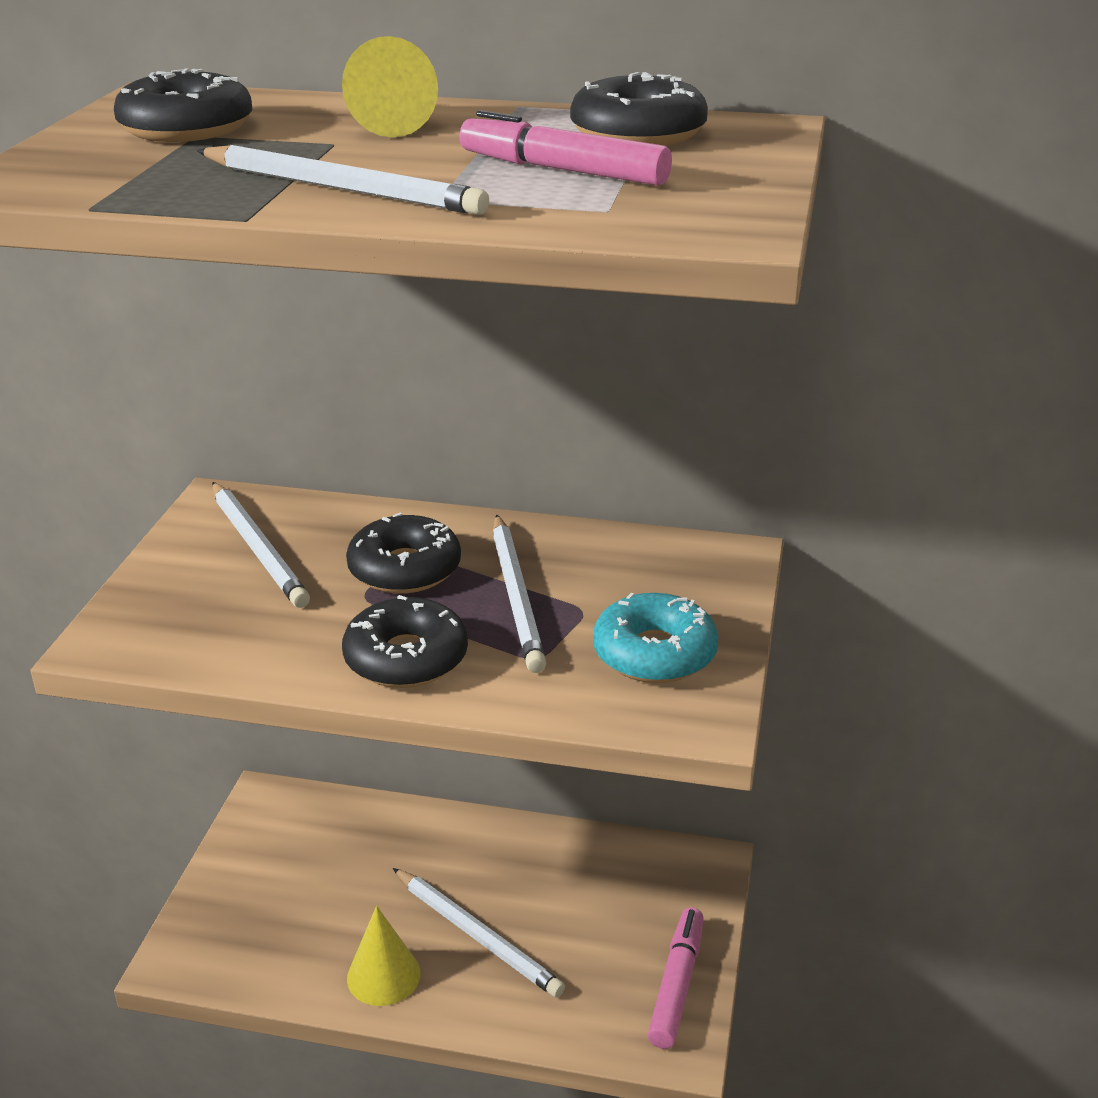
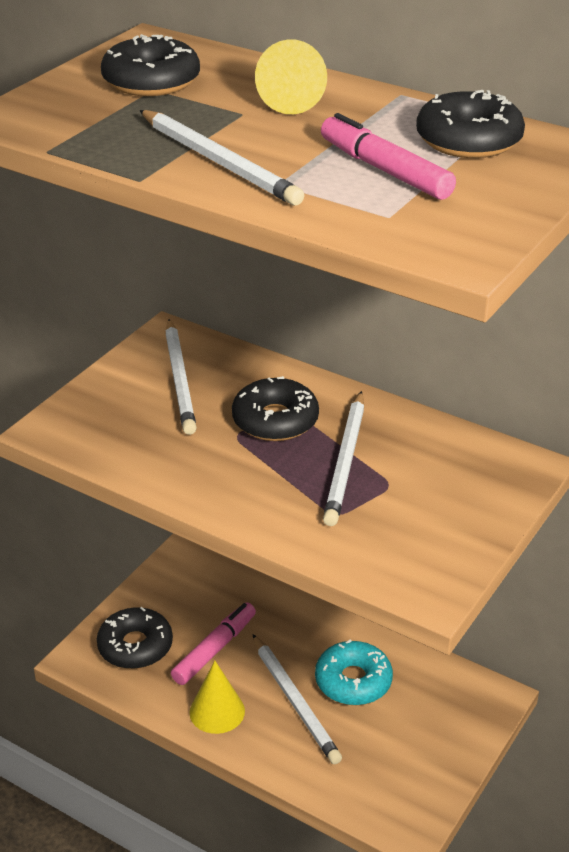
camera: 20 degrees right, 5 degrees up
(406, 658) = (243, 491): black donut -> black donut (135, 646)
(654, 653) = (424, 532): turquoise donut -> turquoise donut (353, 681)
(676, 985) = (427, 782): pink marker -> pink marker (214, 649)

